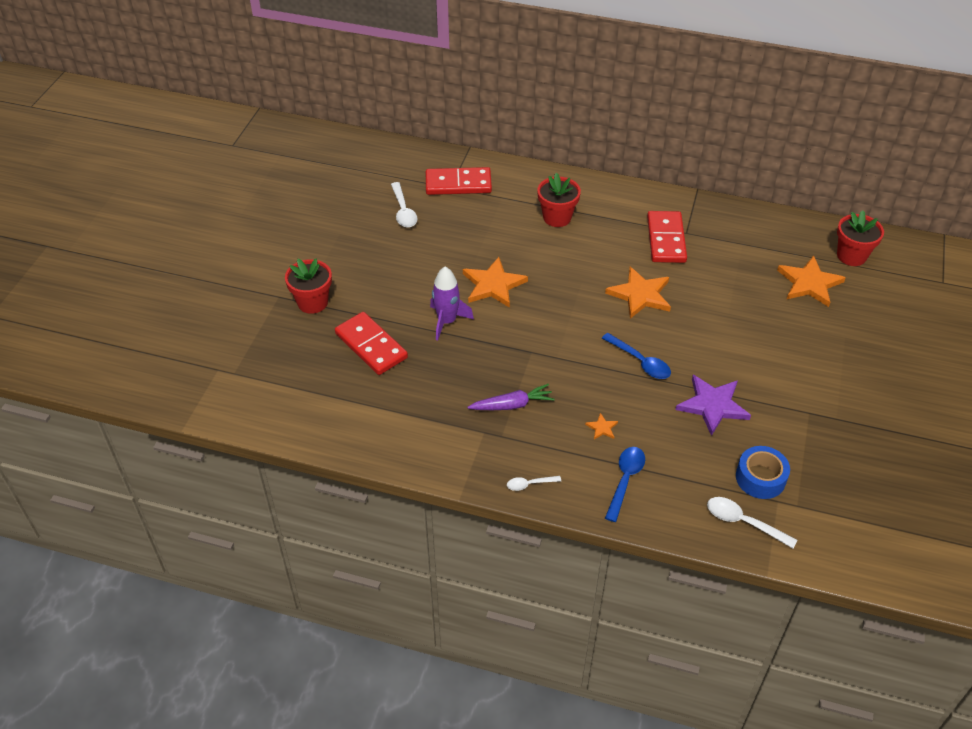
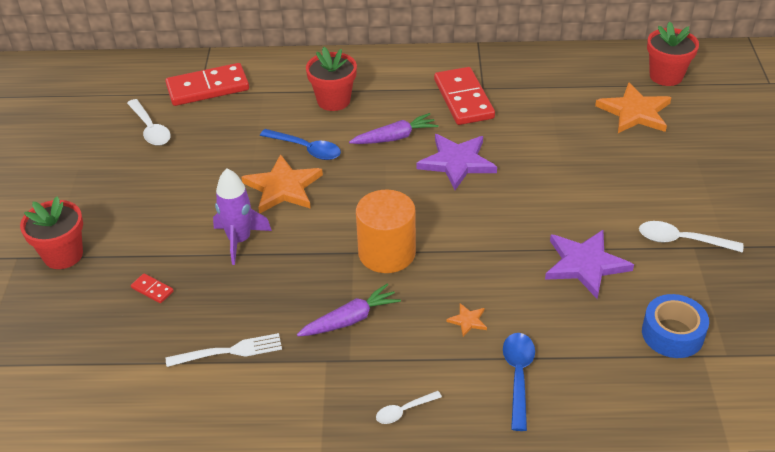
camera: 15 degrees left, 5 degrees down
(371, 345) = (152, 289): red domino -> red domino, size x0.42
(414, 407) = (229, 351): none -> white fork
(557, 358) = (387, 253): none -> orange cylinder
(597, 261) = (395, 137): none -> purple carrot
(640, 295) = (457, 162): orange star -> purple star
(640, 362) = (484, 235): blue spoon -> blue spoon (306, 149)
(743, 522) = (675, 391): white spoon -> white spoon (681, 240)

